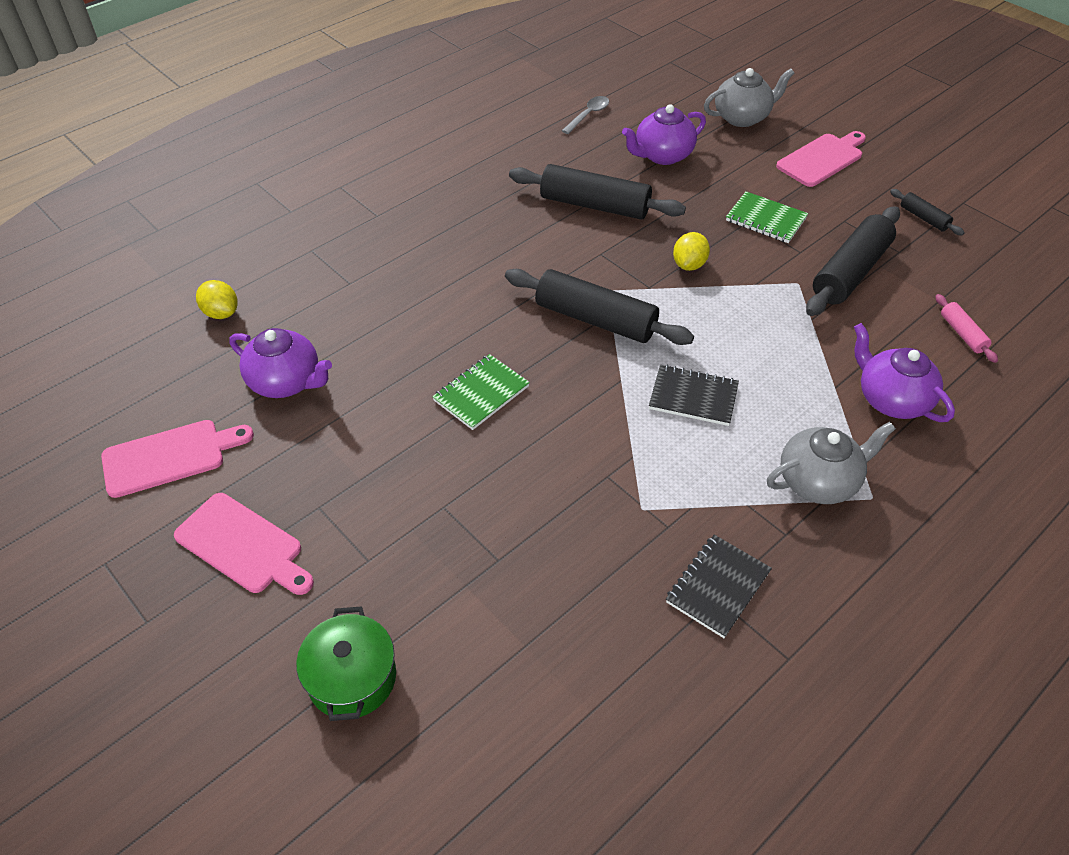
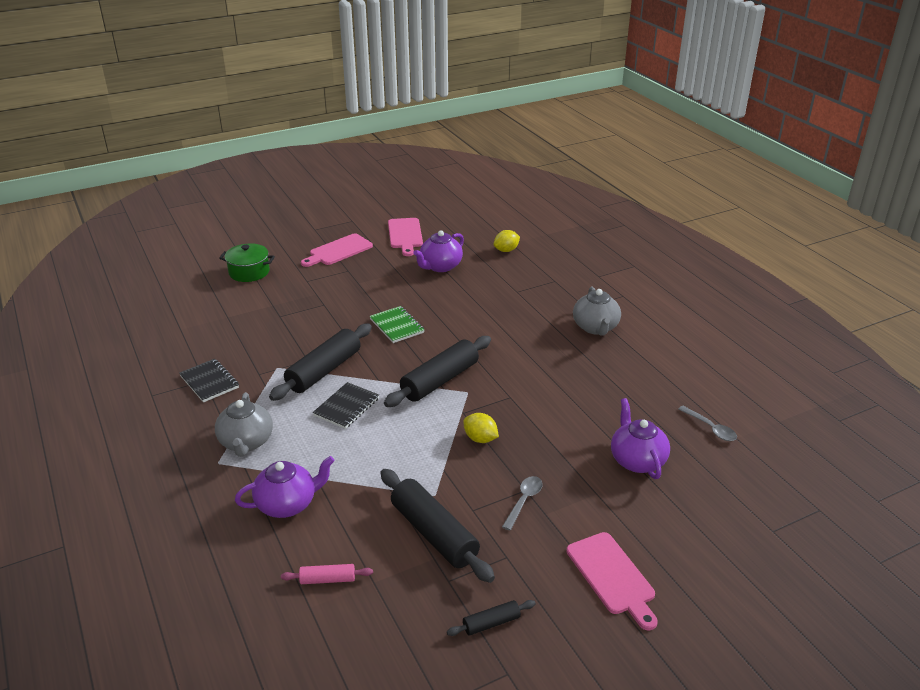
camera: 105 degrees right, 15 degrees down
(595, 205) = (571, 405): black rolling pin -> black rolling pin (324, 371)
(742, 117) = (699, 536): grey teapot -> grey teapot (595, 327)
(765, 219) = (524, 501): green notebook -> grey spoon

